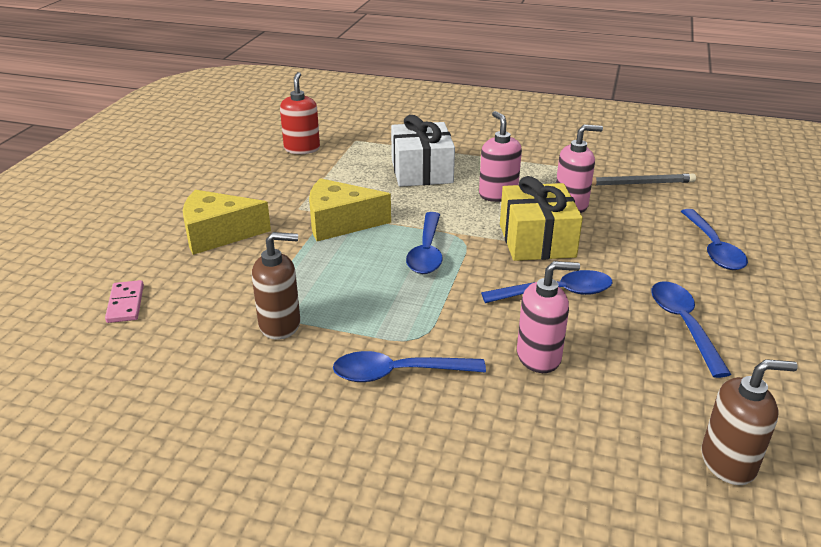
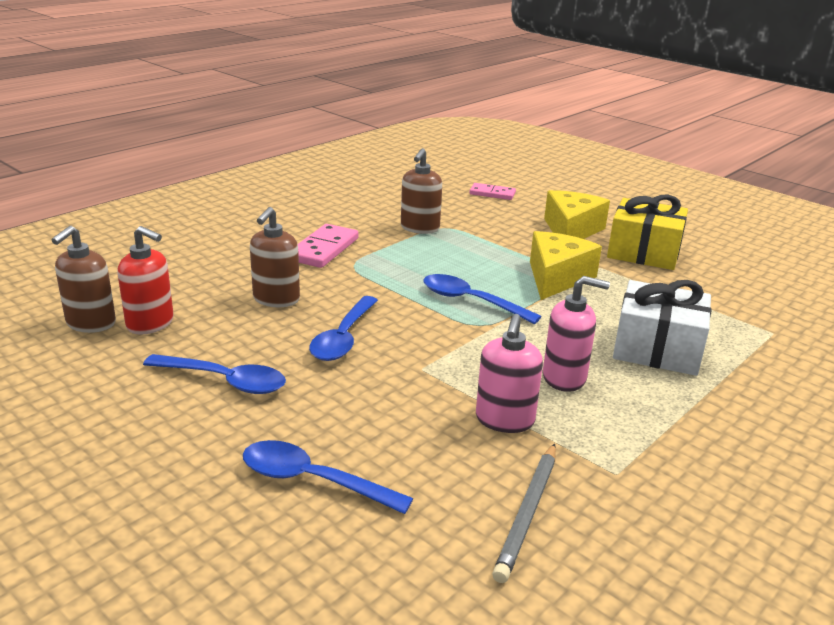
camera: 115 degrees right, 5 degrees down
(302, 149) = (751, 296): red soap dispenser -> red soap dispenser (150, 324)
(398, 373) = (323, 249): blue spoon -> pink domino
(537, 240) = (441, 363): yellow gift -> yellow gift (643, 252)
(539, 357) = (276, 299): pink soap dispenser -> brown soap dispenser

